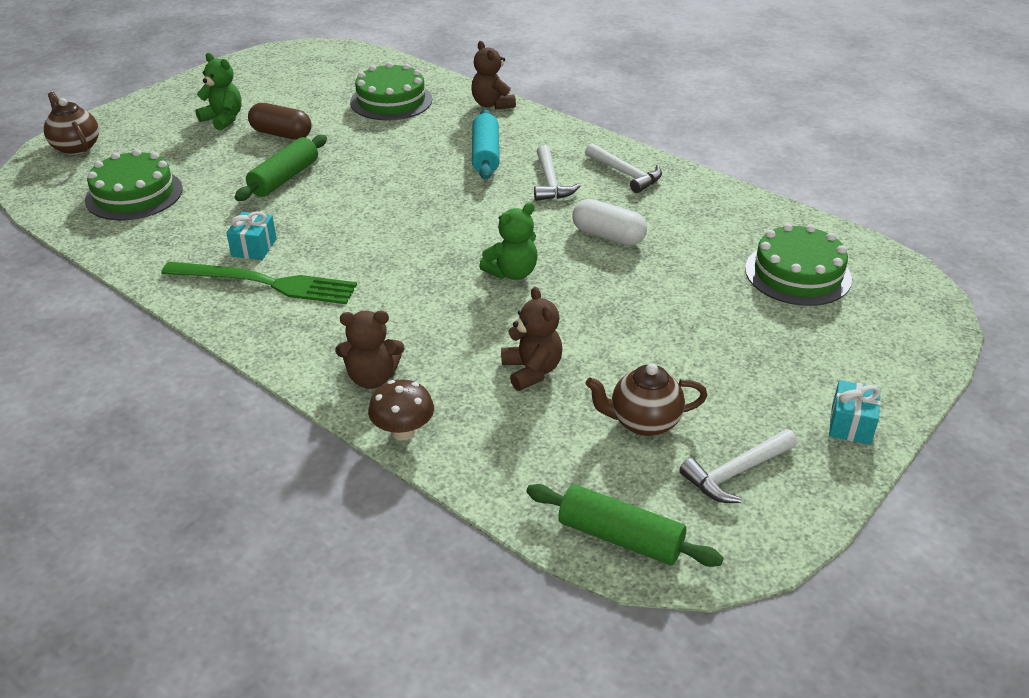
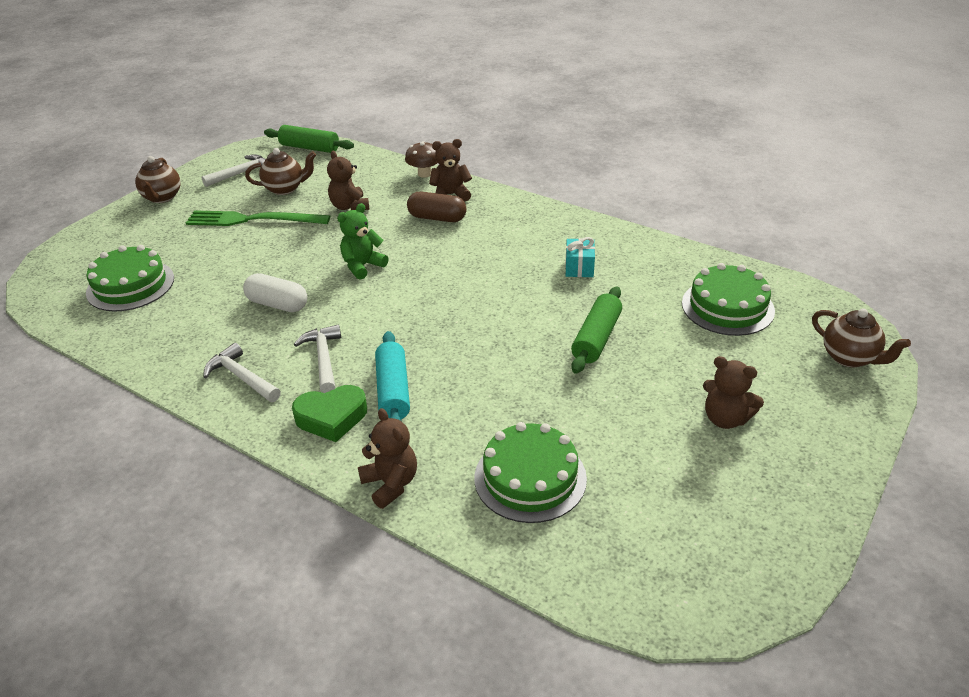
camera: 175 degrees right, 0 degrees up
(223, 119) = (725, 418): green teddy bear -> brown teddy bear
(266, 283) = (552, 242): green fork -> green fork (253, 220)
(281, 134) = (638, 400): brown capsule -> brown capsule (437, 218)
(539, 141) = (331, 417): none -> green heart
(851, 424) = (162, 197): turquoise gift -> brown teapot

